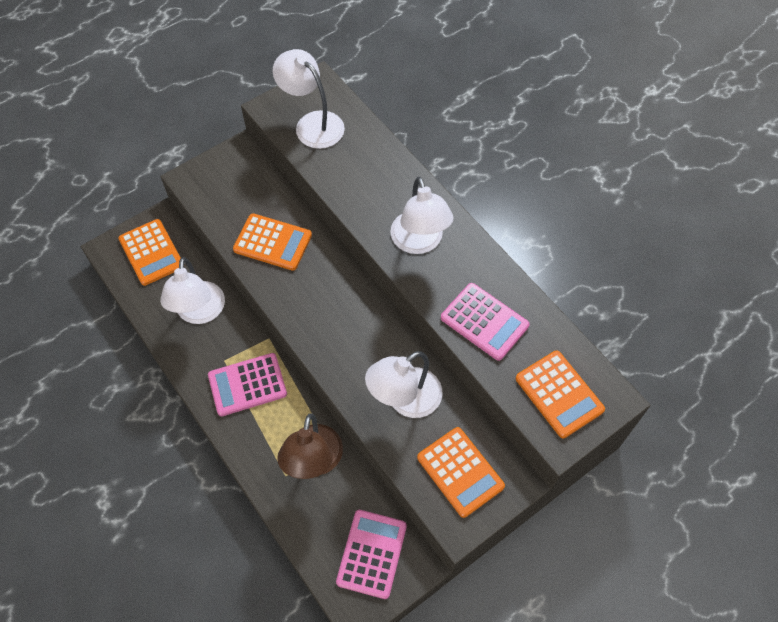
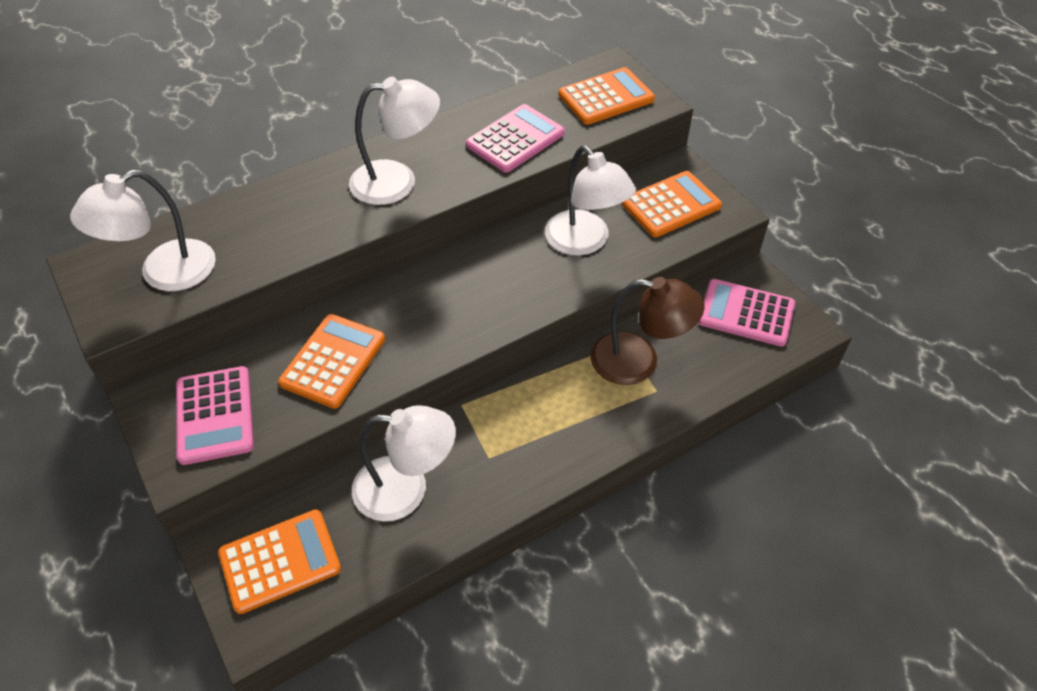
camera: 85 degrees left, 10 degrees down
(247, 385) = (529, 429): pink calculator -> pink calculator (215, 415)

